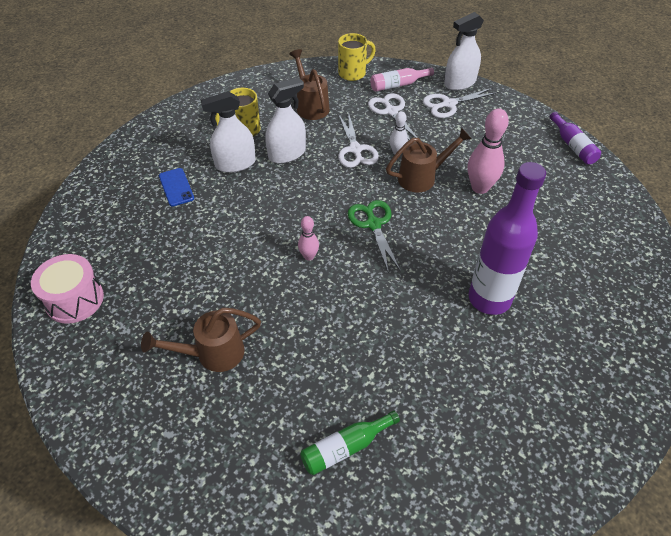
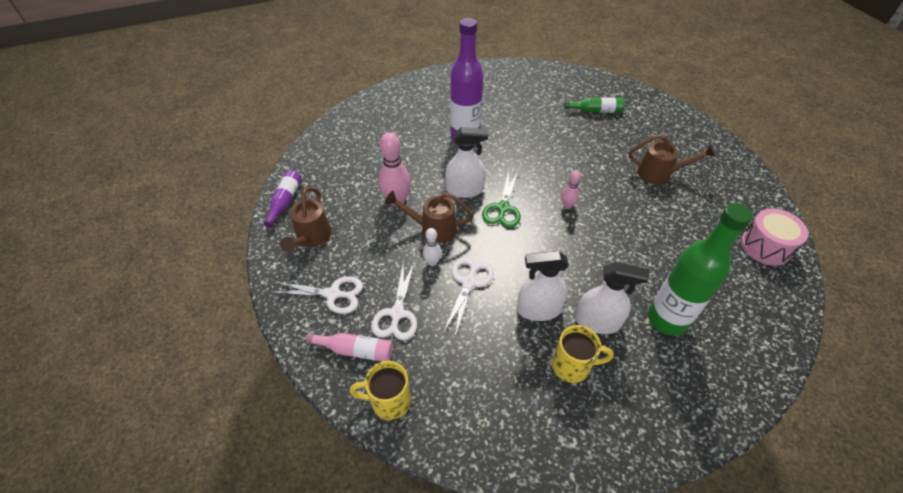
camera: 150 degrees left, 0 degrees up
(176, 187) = (667, 319): blue phone -> green bottle
(310, 106) = (476, 368): brown watering can -> brown watering can (311, 238)
(460, 83) = (290, 318): white spray bottle -> white spray bottle (464, 190)

